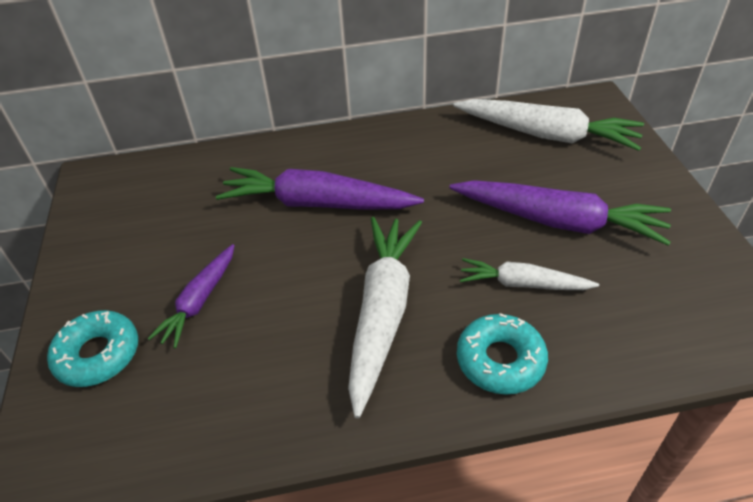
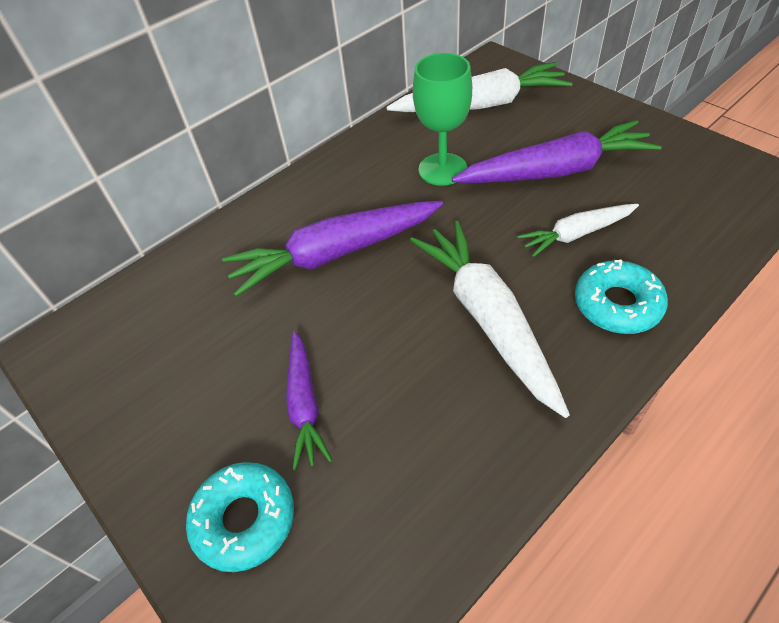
camera: 30 degrees left, 5 degrees up
(461, 175) = (442, 169): none -> green goblet

